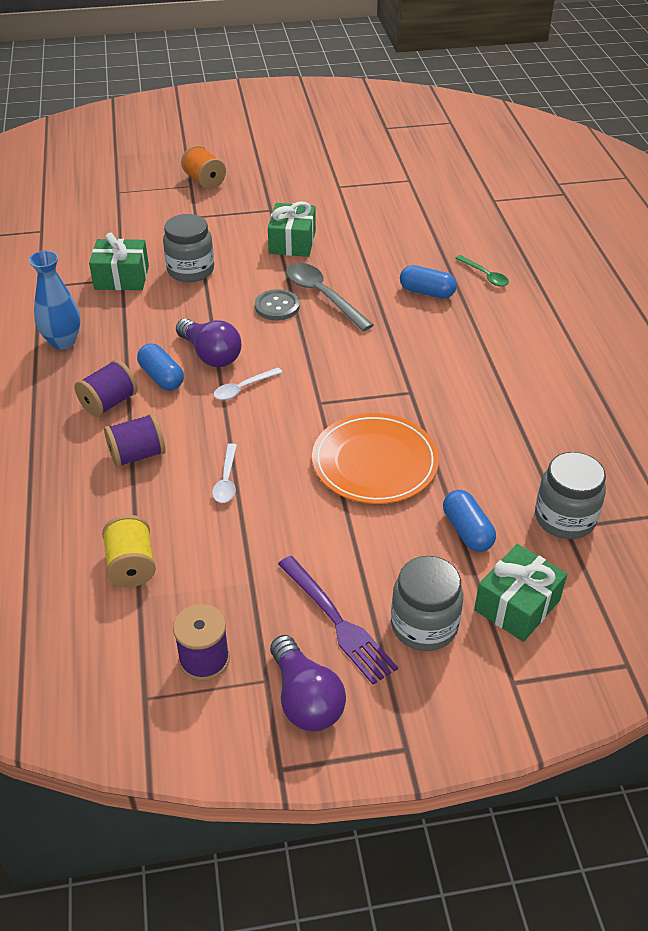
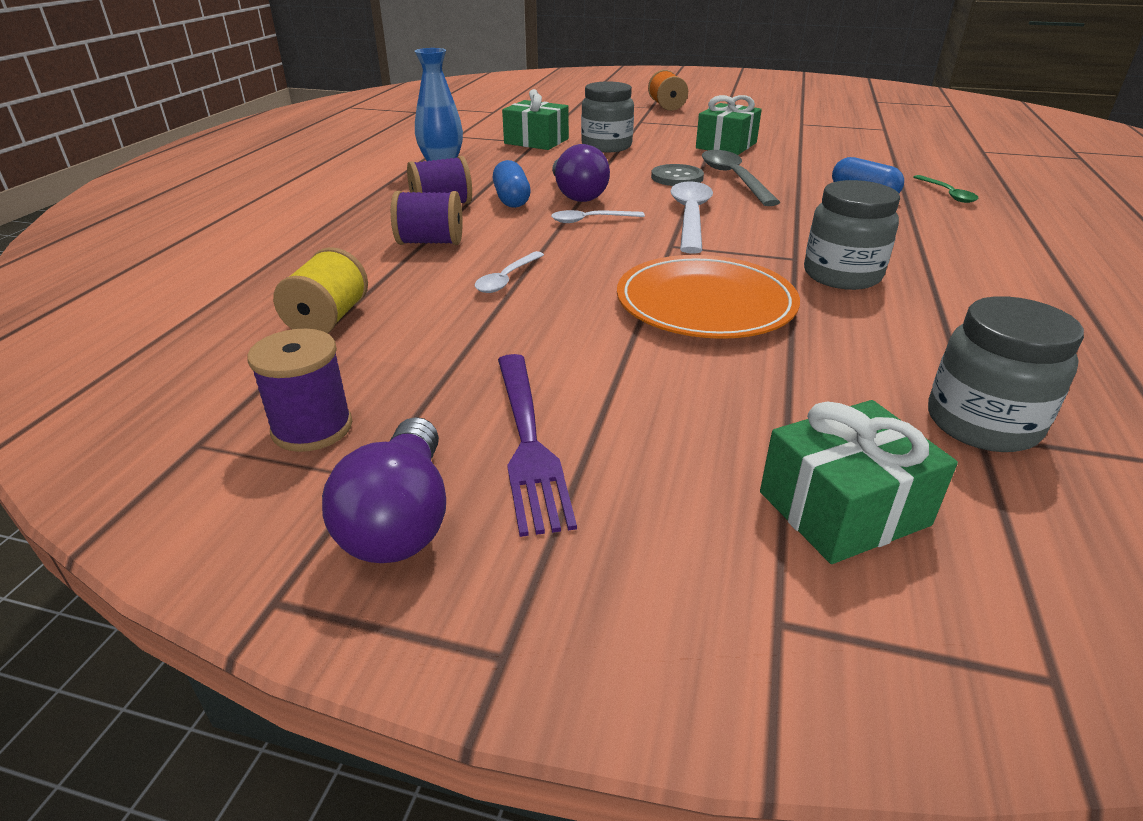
camera: 25 degrees right, 10 degrees down
(315, 361) = (690, 217): none -> white spoon
(424, 625) = (660, 486): grey jar -> grey jar (842, 275)
(467, 531) = (801, 397): blue capsule -> none

